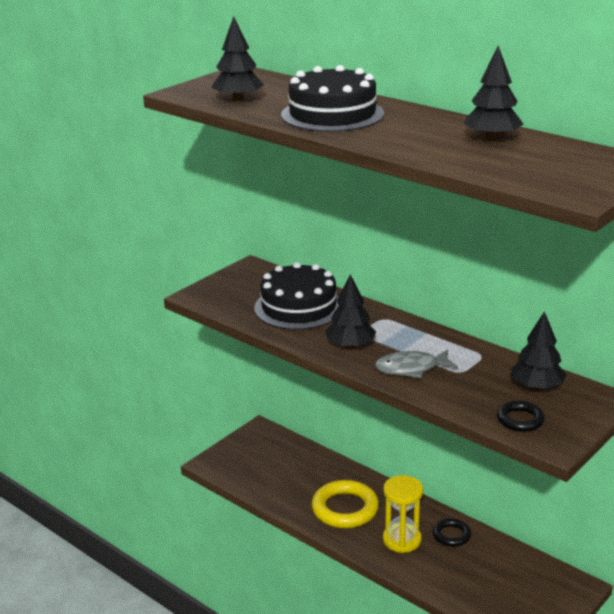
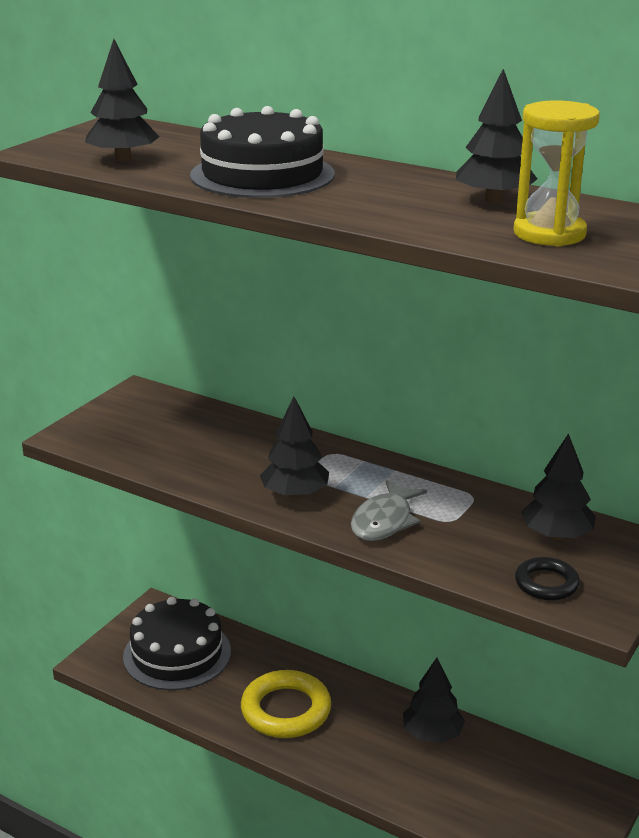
camera: 10 degrees left, 0 degrees up
(299, 307) = (213, 444): black cake -> black cake (177, 654)
(402, 540) = (368, 747): yellow hourglass -> yellow hourglass (549, 234)
(411, 368) = (384, 521): grey fish -> grey fish turned 45 degrees counterclockwise
(451, 535) = (432, 734): black ring -> black tree

